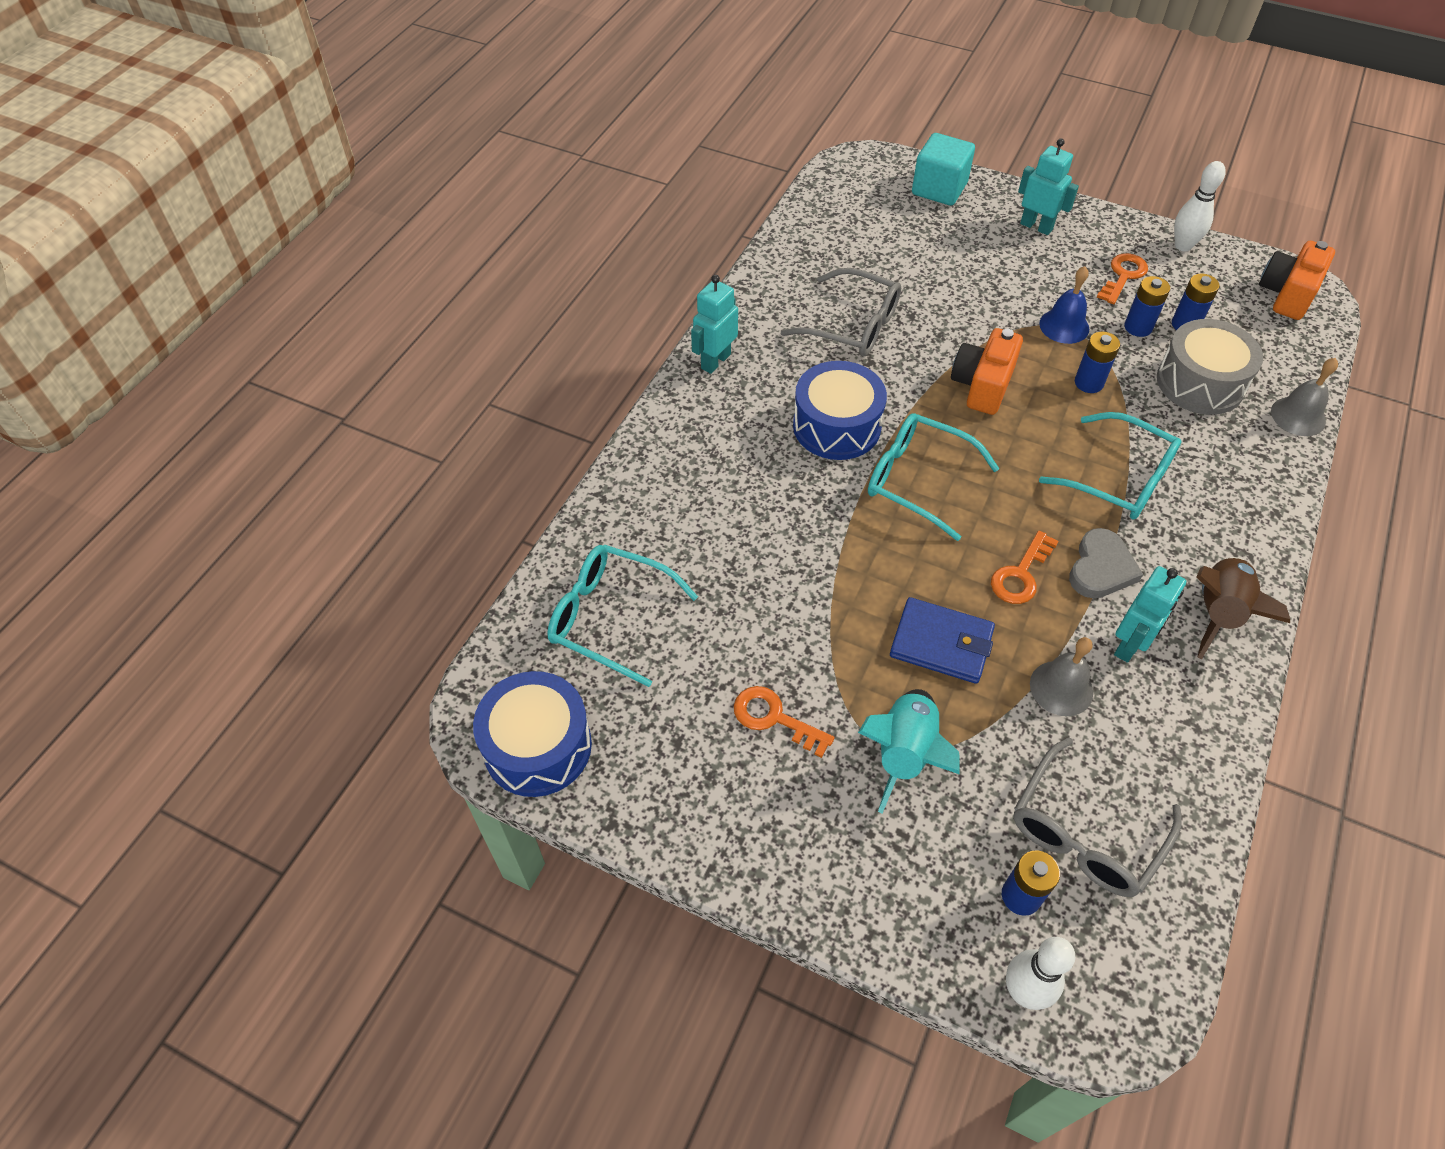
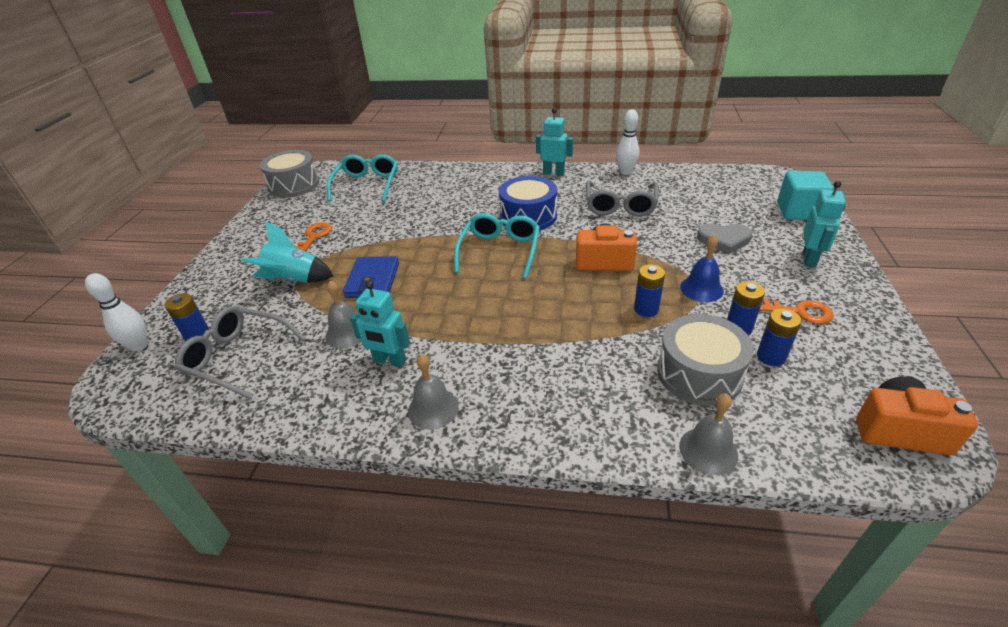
camera: 75 degrees right, 15 degrees down
(537, 746) = (294, 185): blue drum -> grey drum
(1021, 574) = (437, 303): orange key -> none
(1101, 568) = (456, 338): grey heart -> grey heart (724, 240)
(1121, 479) = (550, 338): turquoise glasses -> none
(1183, 246) = (888, 344): white bowling pin -> white bowling pin (625, 172)
(1219, 613) = (433, 408): brown rocket -> grey bell

